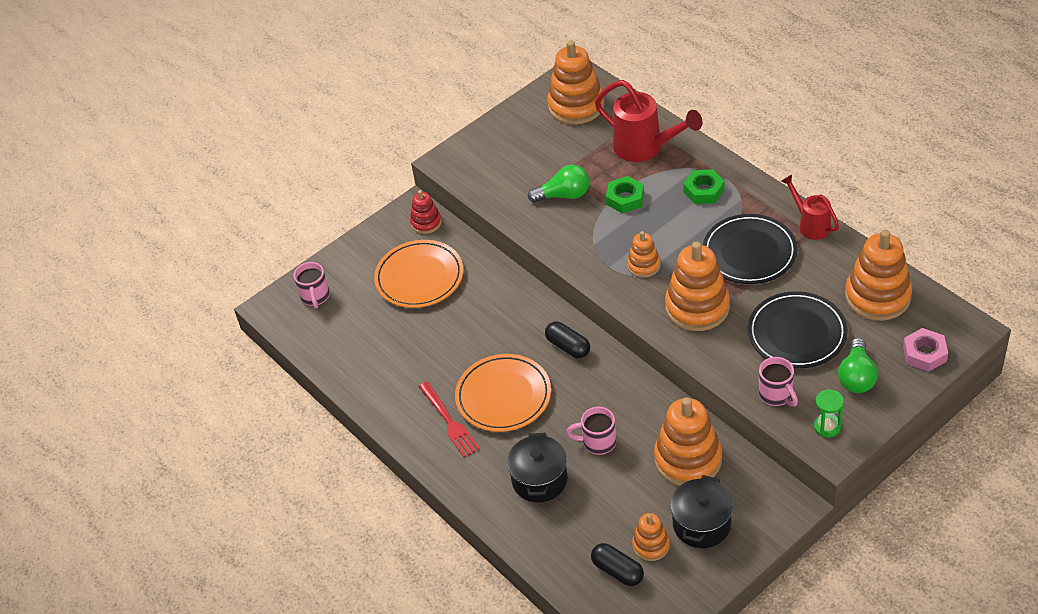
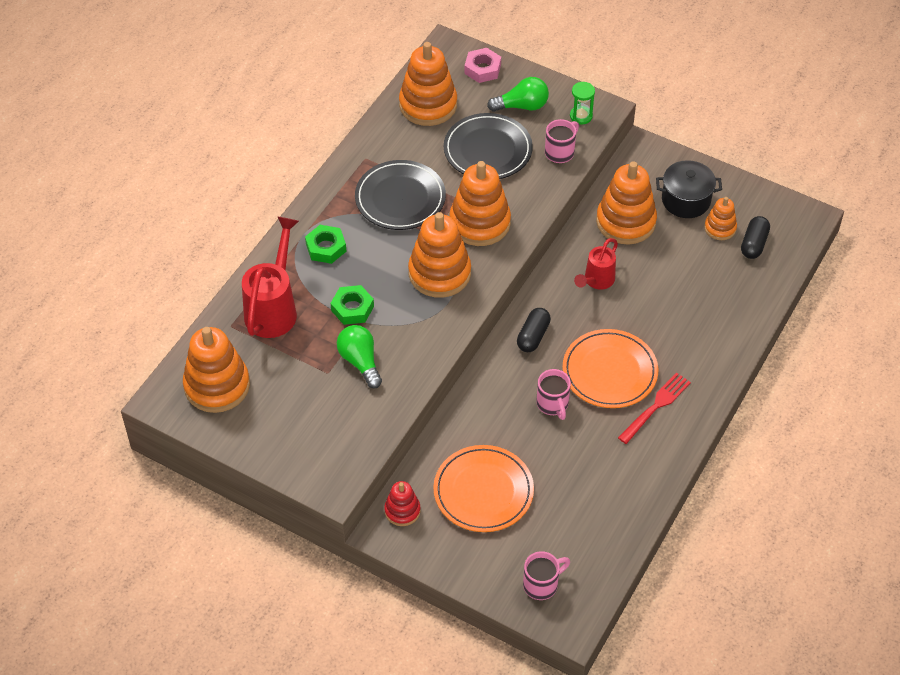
camera: 115 degrees left, 5 degrees up
(539, 480) = (690, 319): black pot -> none
(598, 442) = (633, 287): pink mug -> pink mug (553, 404)
(644, 265) = (439, 273): orange stacking toy -> orange stacking toy, size x1.87
(810, 224) = (352, 161): red watering can -> red watering can (596, 281)

